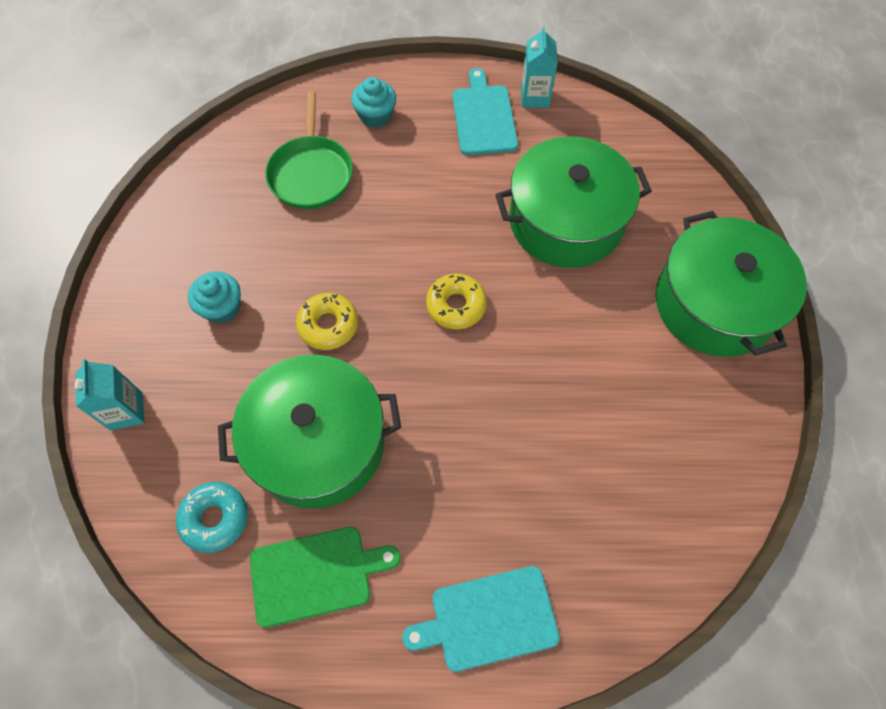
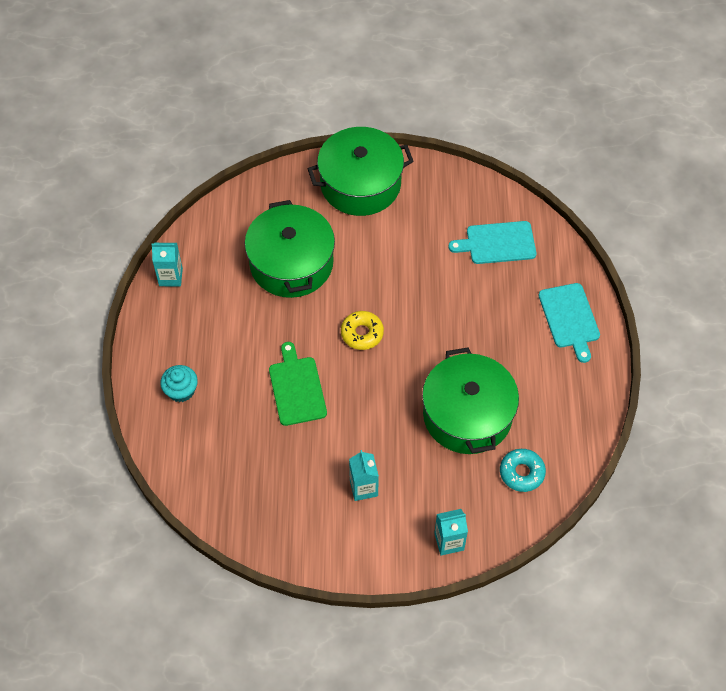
camera: 90 degrees left, 5 degrees down
(222, 307) = (363, 488): turquoise cupcake -> turquoise carton
(311, 173) = (239, 435): green pan -> none
(316, 574) = (552, 410): green cutting board -> green cutting board (297, 388)
(328, 325) = (378, 414): yellow donut -> none
(484, 117) = (188, 313): turquoise cutting board -> turquoise cutting board (497, 243)

